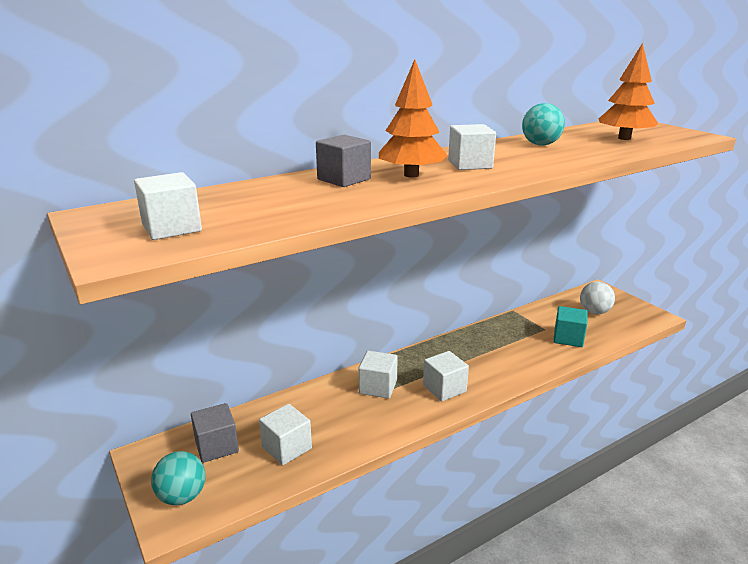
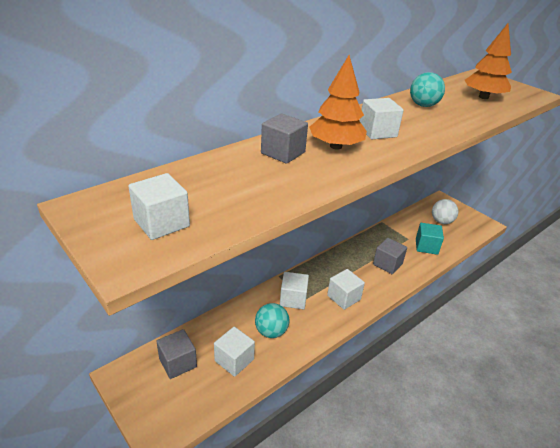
camera: 10 degrees left, 10 degrees up
(182, 496) = (161, 411): turquoise ball -> turquoise ball (271, 331)
(511, 355) = (387, 264): none -> grey cube

